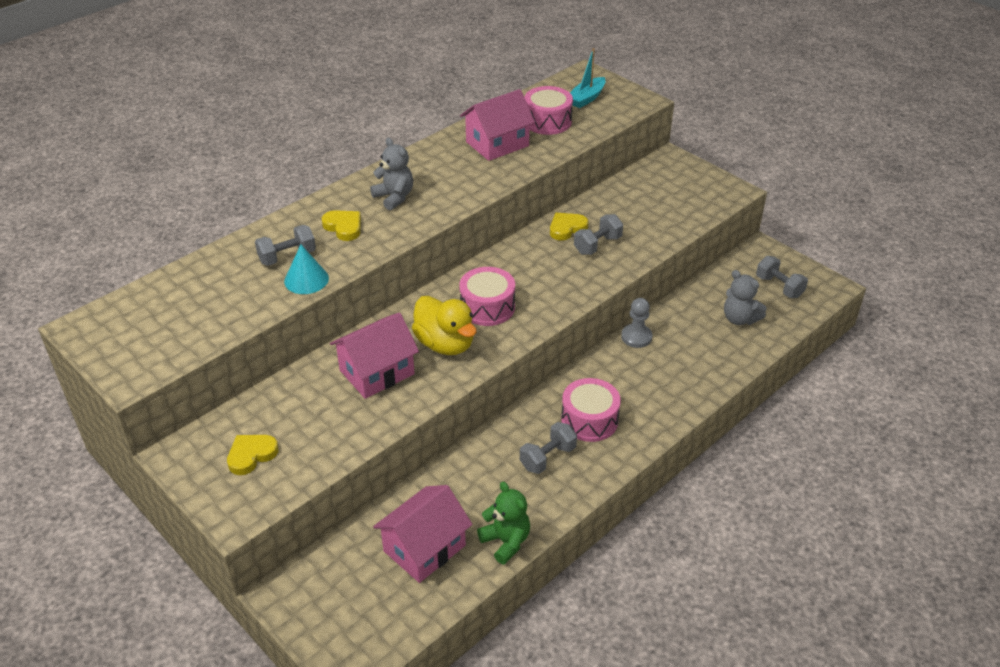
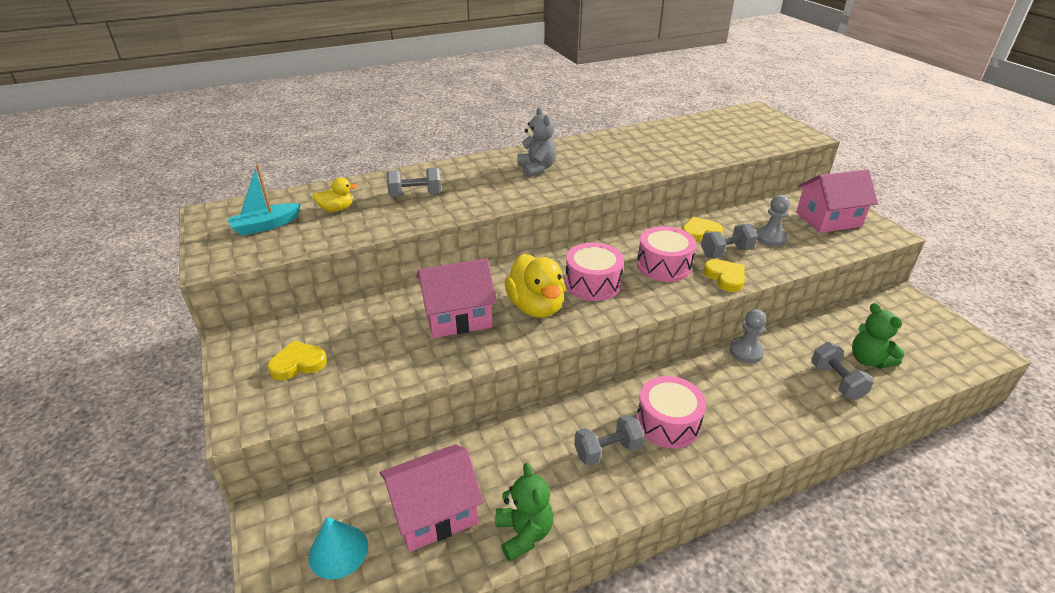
camera: 20 degrees right, 5 degrees down
(215, 291) = (336, 209): none -> yellow duck
(306, 279) = (420, 215): turquoise cone -> turquoise cone (338, 551)
(344, 227) = (478, 182): yellow heart -> yellow heart (725, 277)
(497, 144) = (651, 146): pink house -> pink house (828, 219)
(547, 121) = (706, 137): pink drum -> pink drum (663, 265)
(586, 98) = (751, 126): turquoise boat -> turquoise boat (266, 226)
(633, 220) = (770, 238): none -> grey pawn
(739, 319) = (868, 360): grey teddy bear -> green teddy bear
(779, 287) = (922, 338): grey dumbbell -> grey dumbbell (836, 381)

